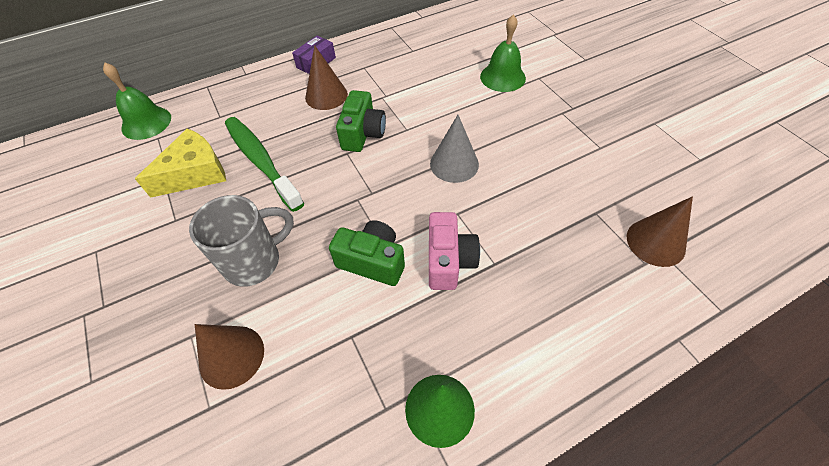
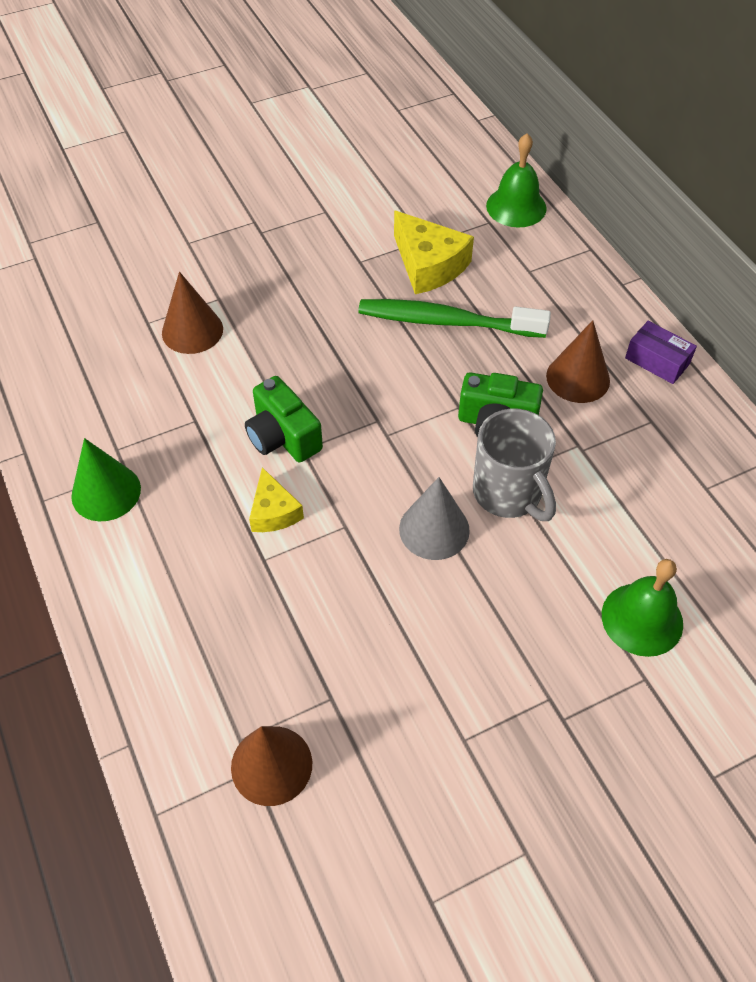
camera: 90 degrees right, 0 degrees up
(254, 261) = (297, 333): grey mug -> grey mug (509, 493)
(261, 161) = (446, 321): green toothbrush -> green toothbrush turned 135 degrees counterclockwise
(372, 261) = (283, 437): green camera -> green camera turned 120 degrees clockwise
(449, 261) = (273, 511): pink camera -> yellow cheese

